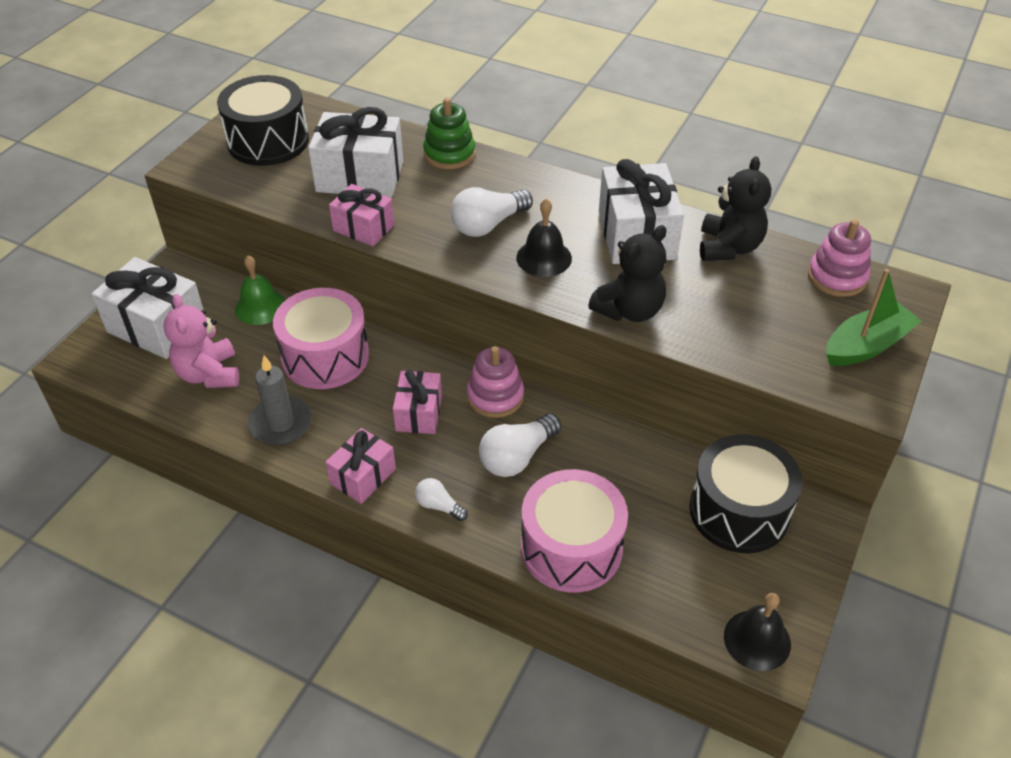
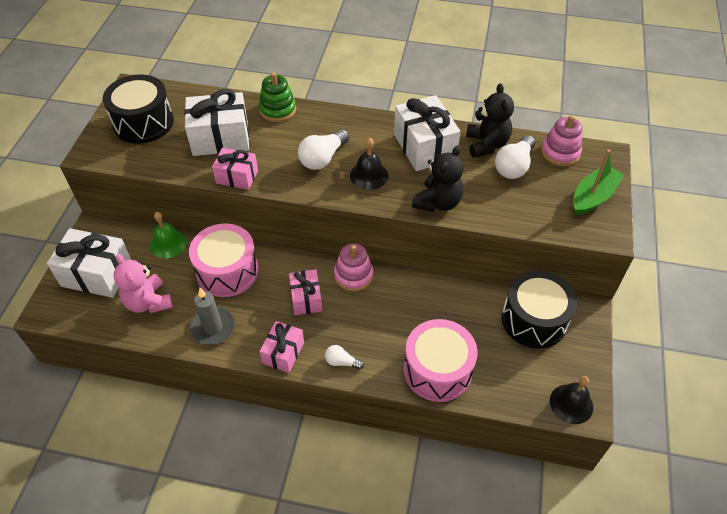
camera: 15 degrees left, 5 degrees up
(517, 457) = (382, 315): white light bulb -> white light bulb (514, 166)

